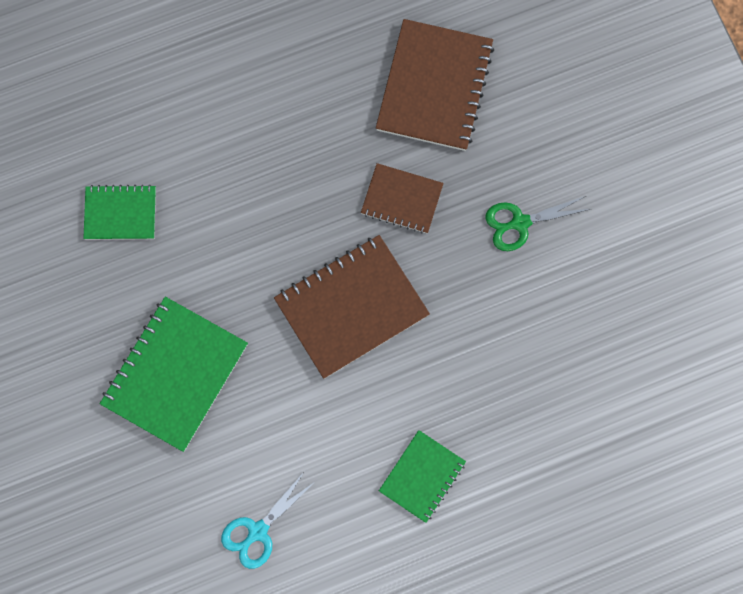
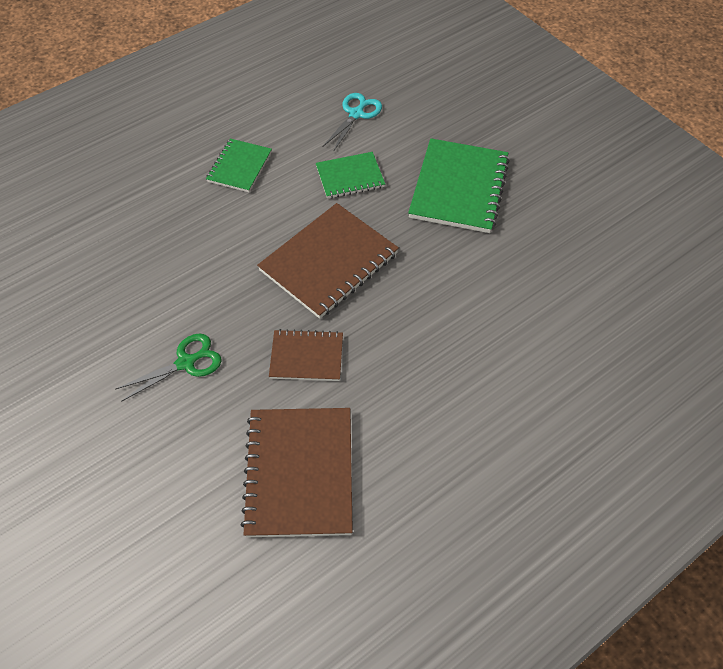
camera: 165 degrees right, 20 degrees down
(120, 213) = (561, 287): green notebook -> green notebook (350, 177)

